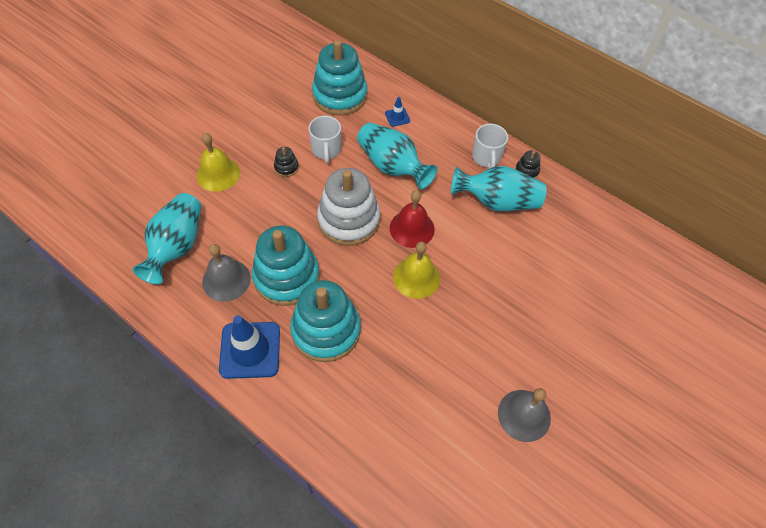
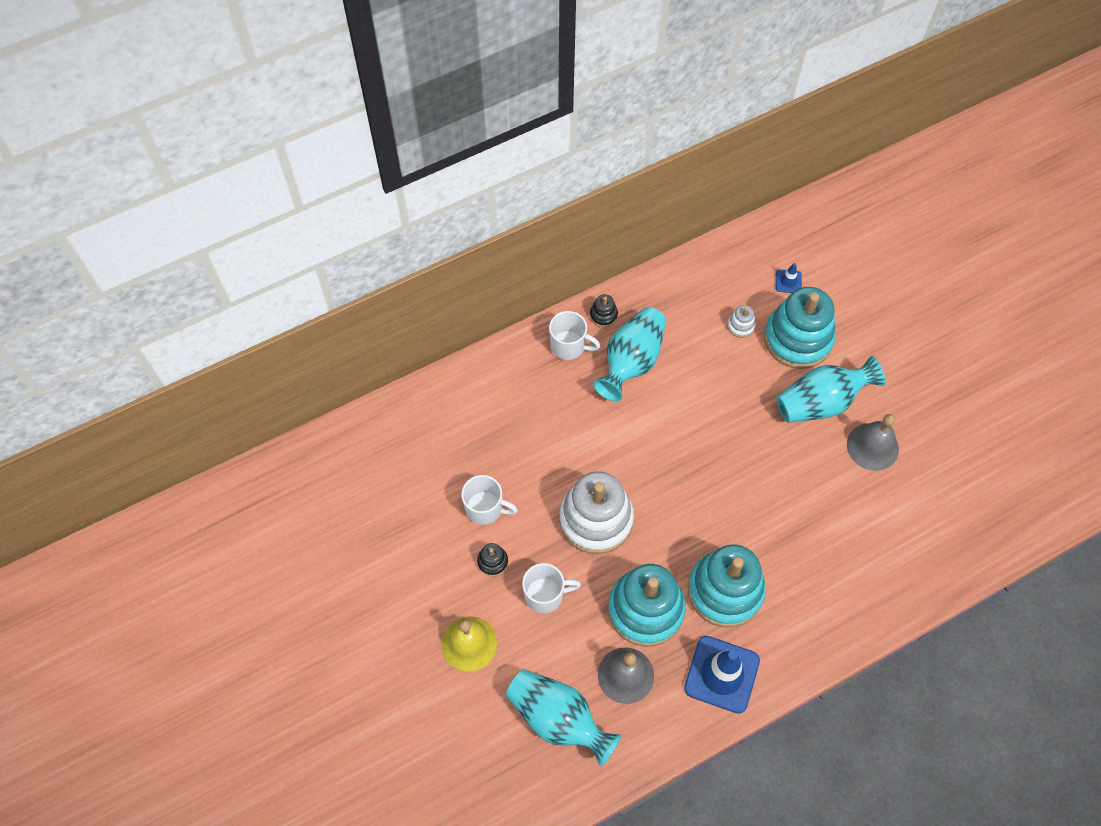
camera: 65 degrees left, 5 degrees up
(273, 207) = (545, 595): none -> white mug
(340, 95) = (405, 463): turquoise stacking toy -> turquoise stacking toy (797, 339)
(392, 166) = (540, 446): turquoise vase -> turquoise vase (821, 402)
(397, 117) = (469, 412): blue traffic cone -> blue traffic cone (788, 281)
(412, 228) = (632, 459): red bell -> none
(416, 277) = (694, 479): yellow bell -> none
(579, 269) = (740, 326): none -> white stacking toy

